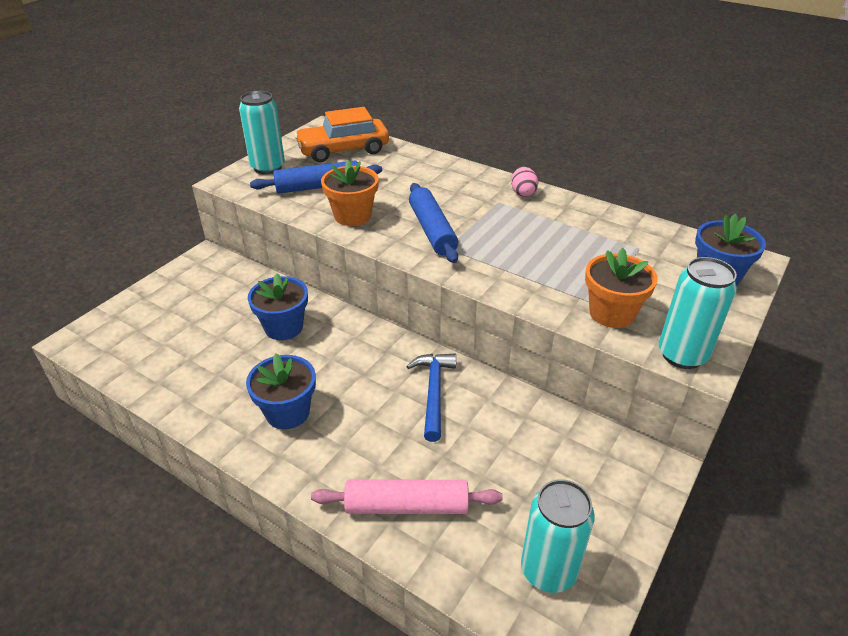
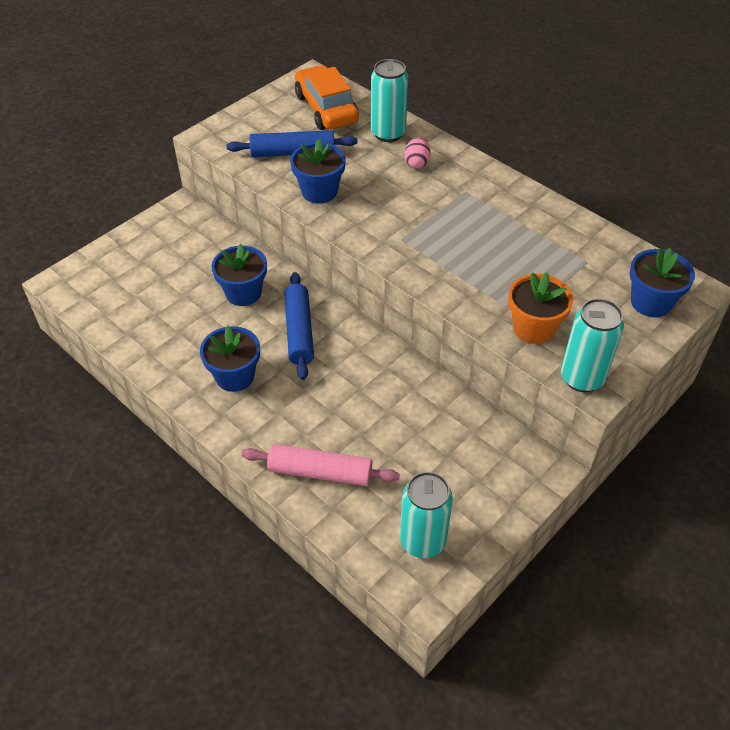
camera: 10 degrees right, 10 degrees up
(268, 167) = (247, 123): turquoise can -> turquoise can (388, 133)
(343, 150) = (326, 109): orange car -> orange car turned 75 degrees clockwise
(352, 216) = (319, 191): orange flower pot -> blue flower pot
(432, 230) = (391, 217): blue rolling pin -> blue rolling pin (299, 331)
(434, 392) = (366, 375): blue hammer -> none
(523, 193) = (494, 183): pink egg -> pink egg (416, 163)

